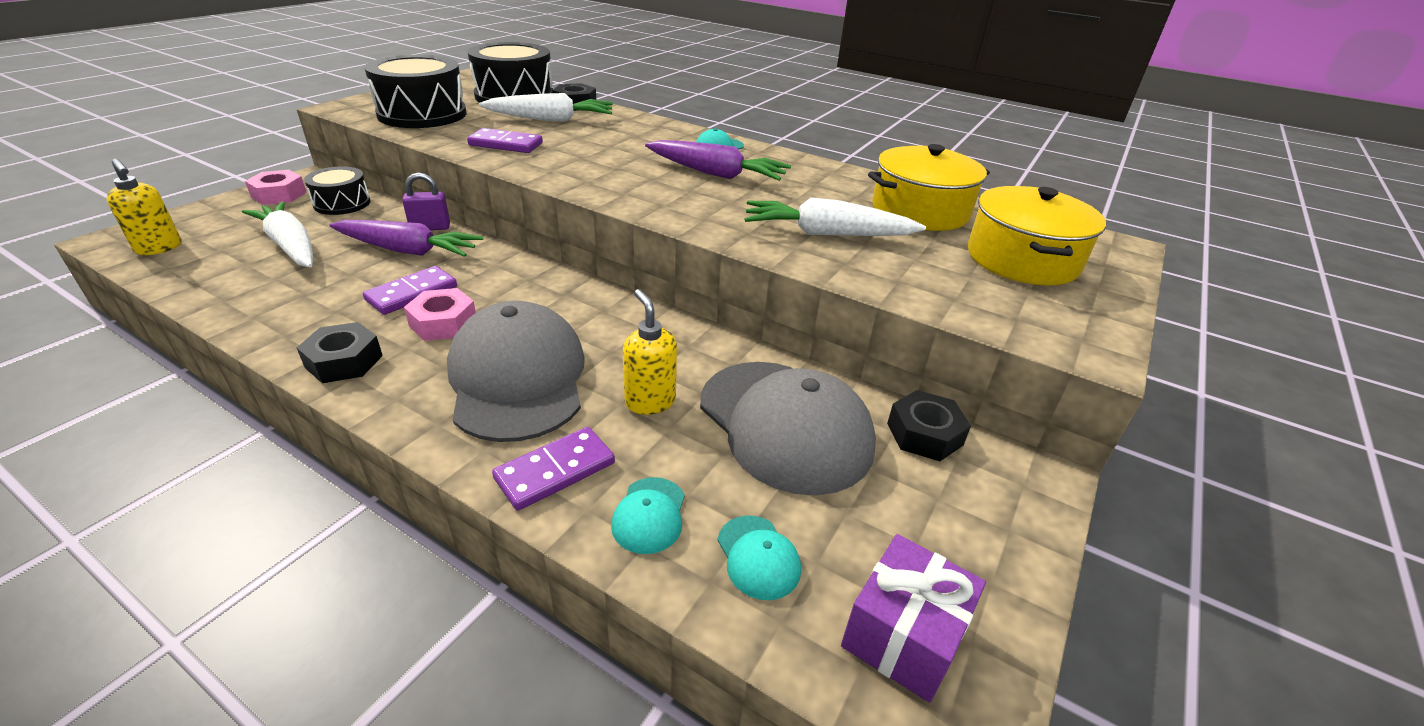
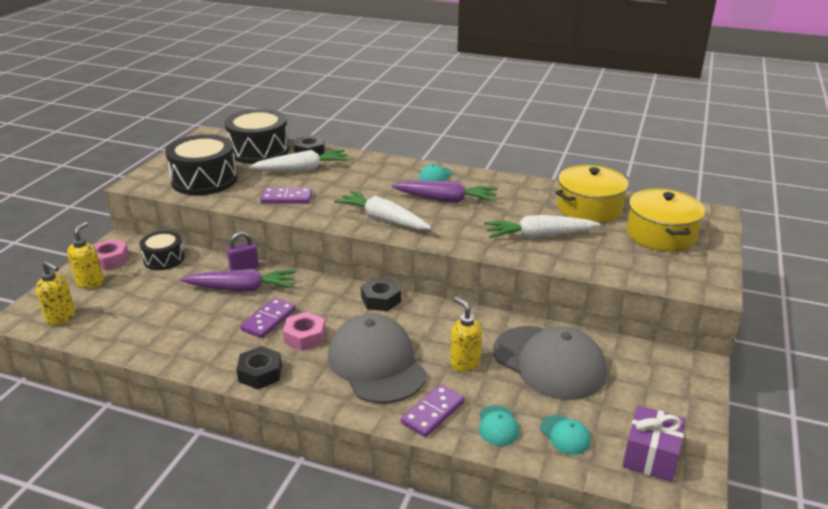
camera: 10 degrees left, 5 degrees down
(233, 215) = (90, 282): none -> yellow soap dispenser
(290, 246) = (155, 299): white carrot -> white carrot (383, 219)
(924, 434) = (629, 353): black nut -> black nut (381, 299)

